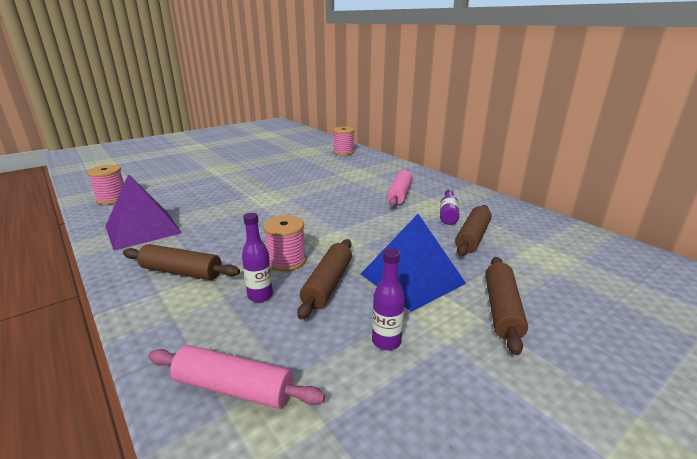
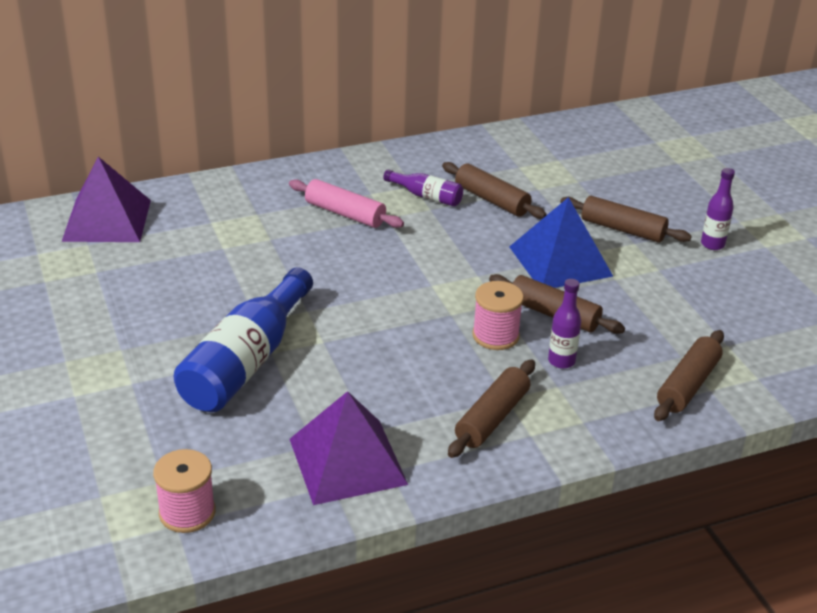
camera: 75 degrees left, 10 degrees up
(234, 388) = (687, 385): pink rolling pin -> brown rolling pin
(236, 192) = (246, 362): none -> blue bottle
(343, 152) = (107, 220): pink spool -> purple pyramid
(386, 341) = (650, 299): purple bottle -> purple bottle (712, 244)

